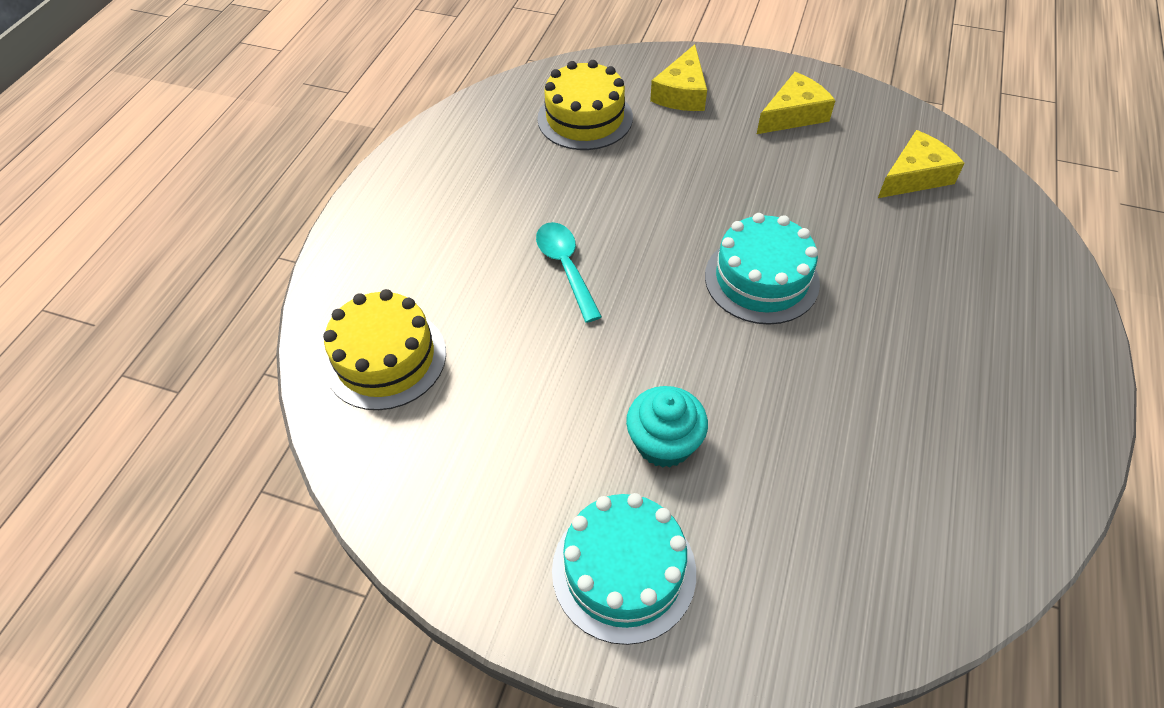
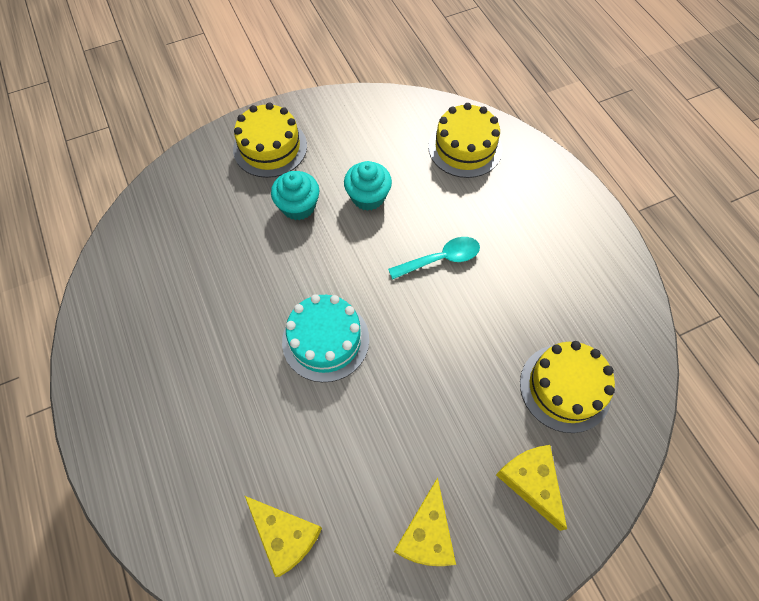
camera: 135 degrees right, 10 degrees up
(566, 267) = (441, 259): turquoise spoon -> turquoise spoon turned 45 degrees counterclockwise
(566, 388) = (368, 197): none -> turquoise cupcake
(623, 570) = (270, 147): turquoise cake -> yellow cake
(915, 176) = (285, 535): yellow cheese -> yellow cheese turned 60 degrees counterclockwise

